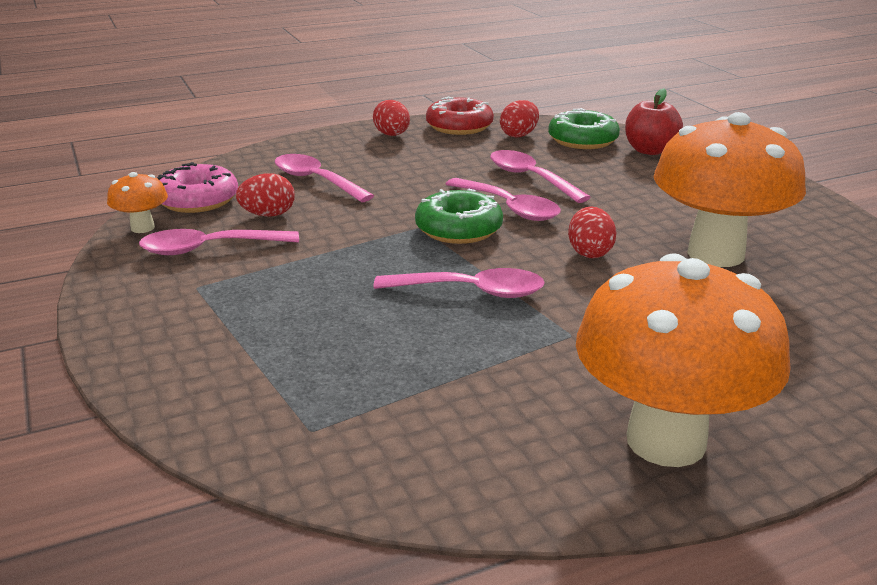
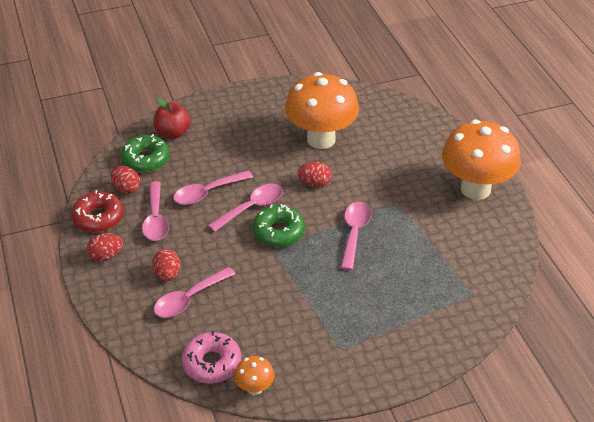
camera: 85 degrees left, 15 degrees up
(209, 249) = (291, 348): pink spoon -> pink spoon (156, 219)
(268, 215) = (244, 322): red egg -> red egg (167, 274)

